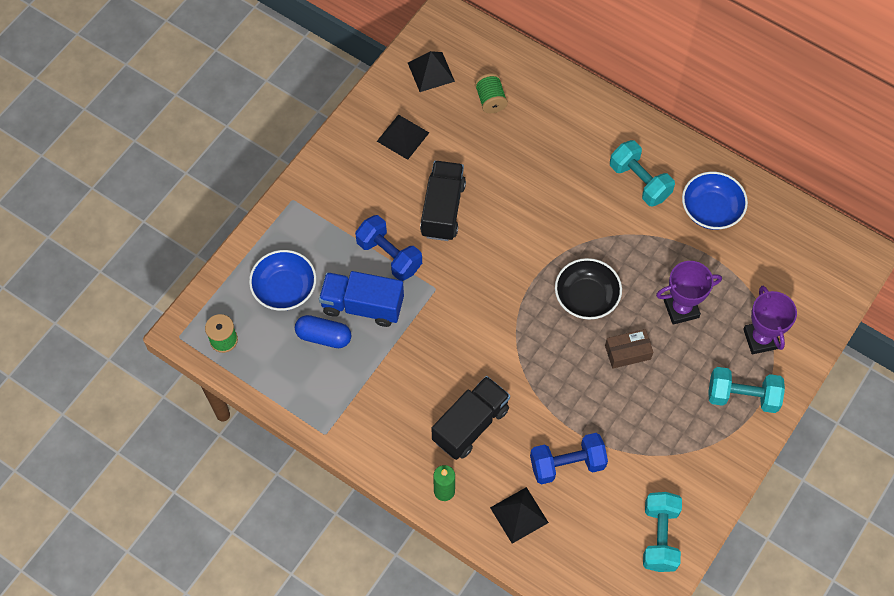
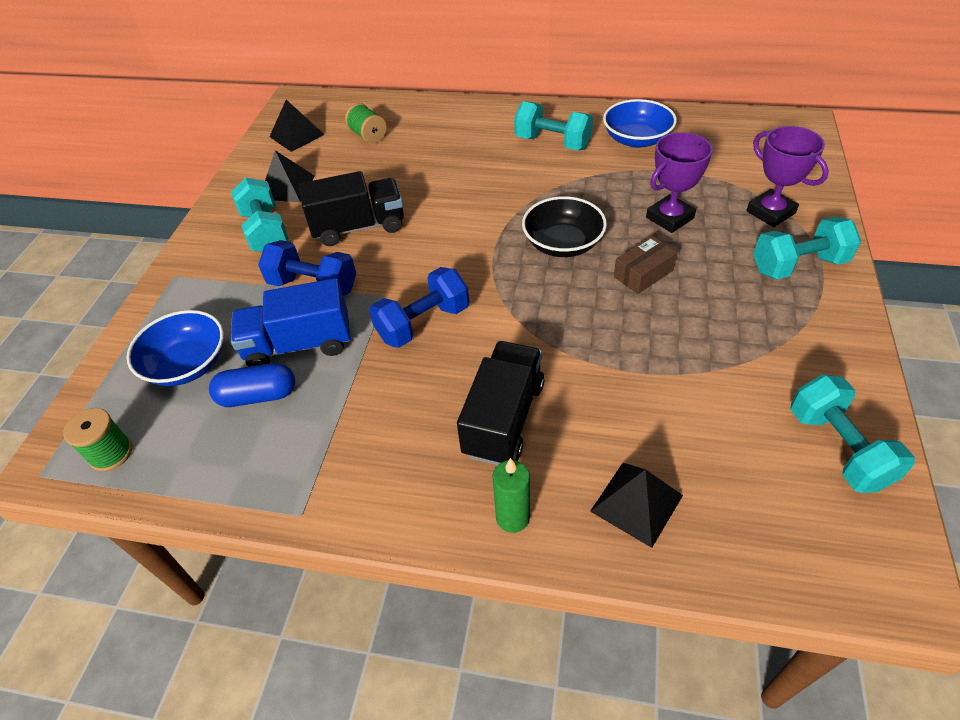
camera: 20 degrees left, 15 degrees down
(371, 182) = (265, 231): none -> turquoise dumbbell
(443, 209) = (358, 227): black truck -> black truck turned 90 degrees clockwise
(567, 464) = (657, 413): blue dumbbell -> blue dumbbell (423, 323)

